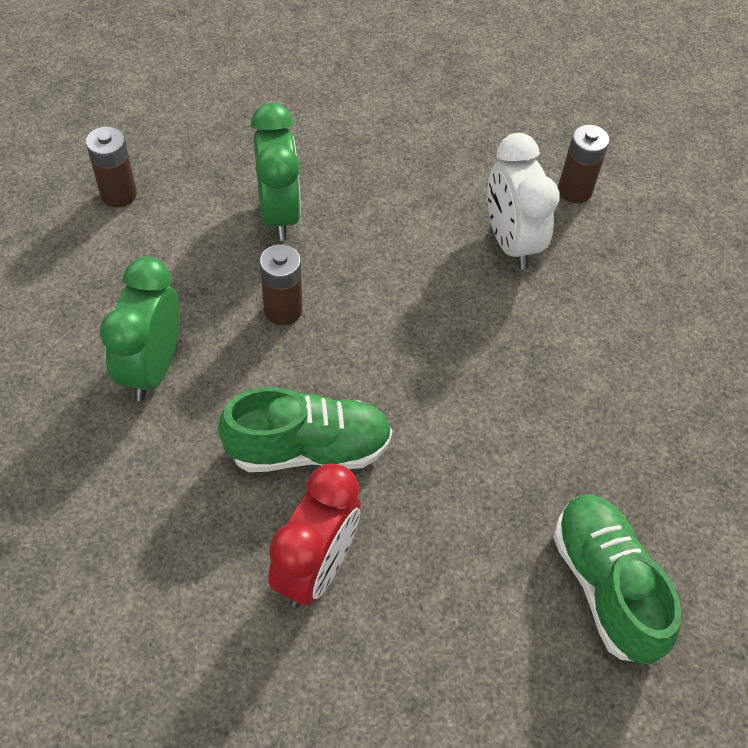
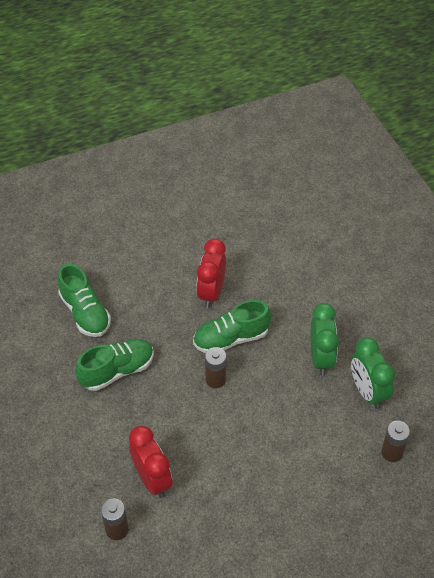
camera: 170 degrees right, 5 degrees down
(279, 214) = (294, 463): green clock -> green clock (367, 392)
(283, 310) = (269, 404): brown battery -> brown battery (215, 379)
(510, 242) = (152, 479): white clock -> red clock
(548, 435) = (117, 371): none -> green shoe

